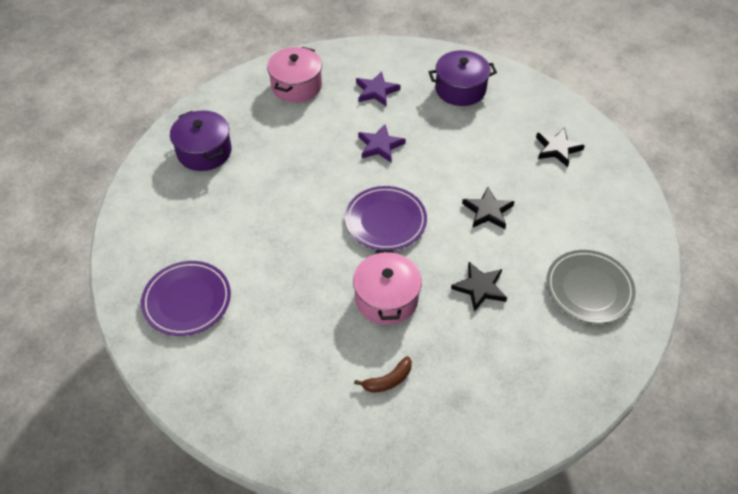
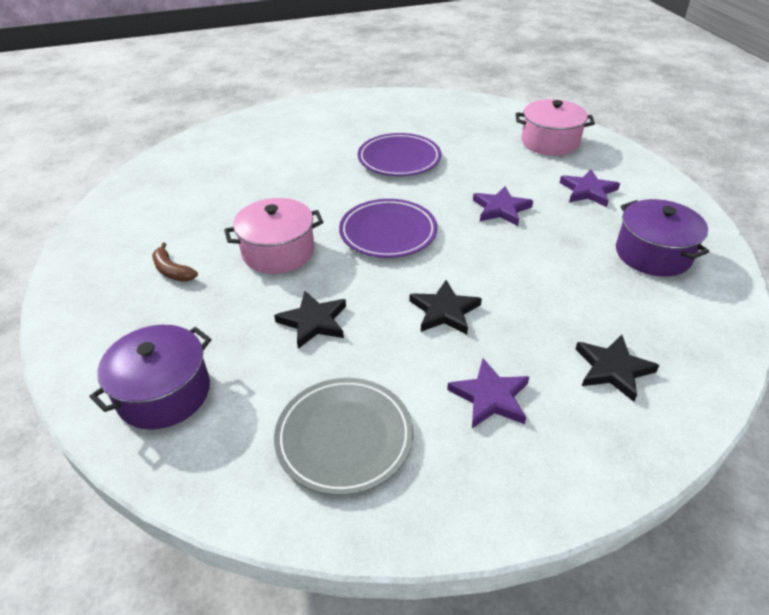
camera: 75 degrees right, 10 degrees down
(187, 300) = (249, 145): purple plate -> purple plate (399, 159)
(204, 152) = (423, 116): purple pot -> purple pot (164, 393)
(569, 210) = (490, 397): none -> purple star

